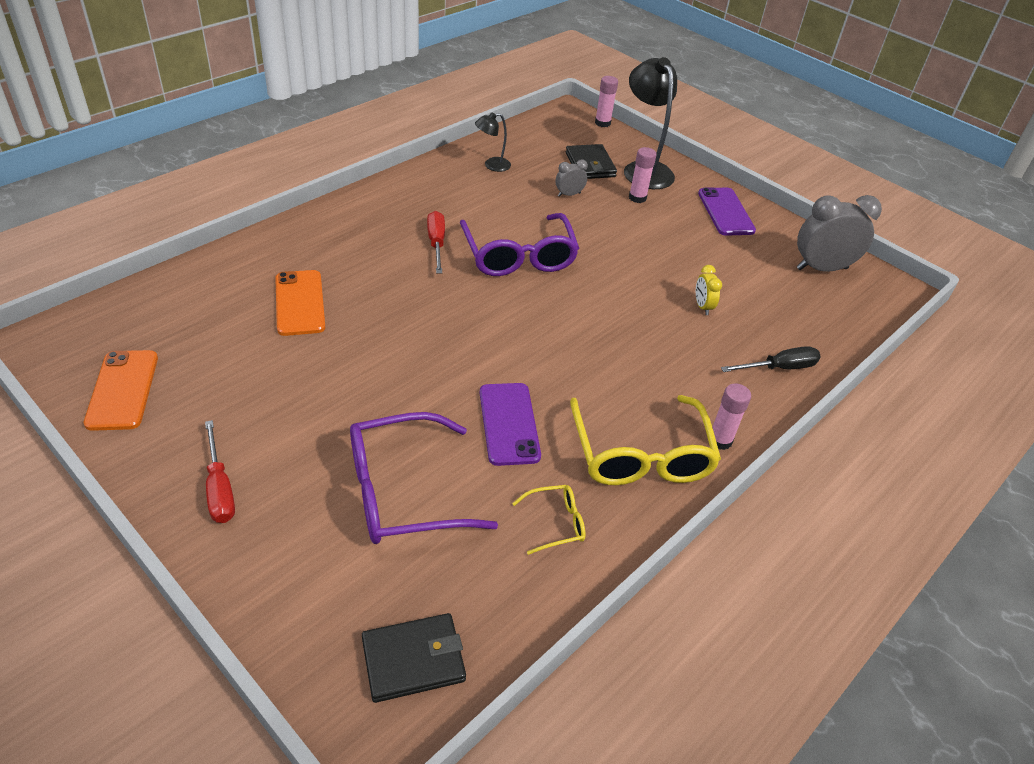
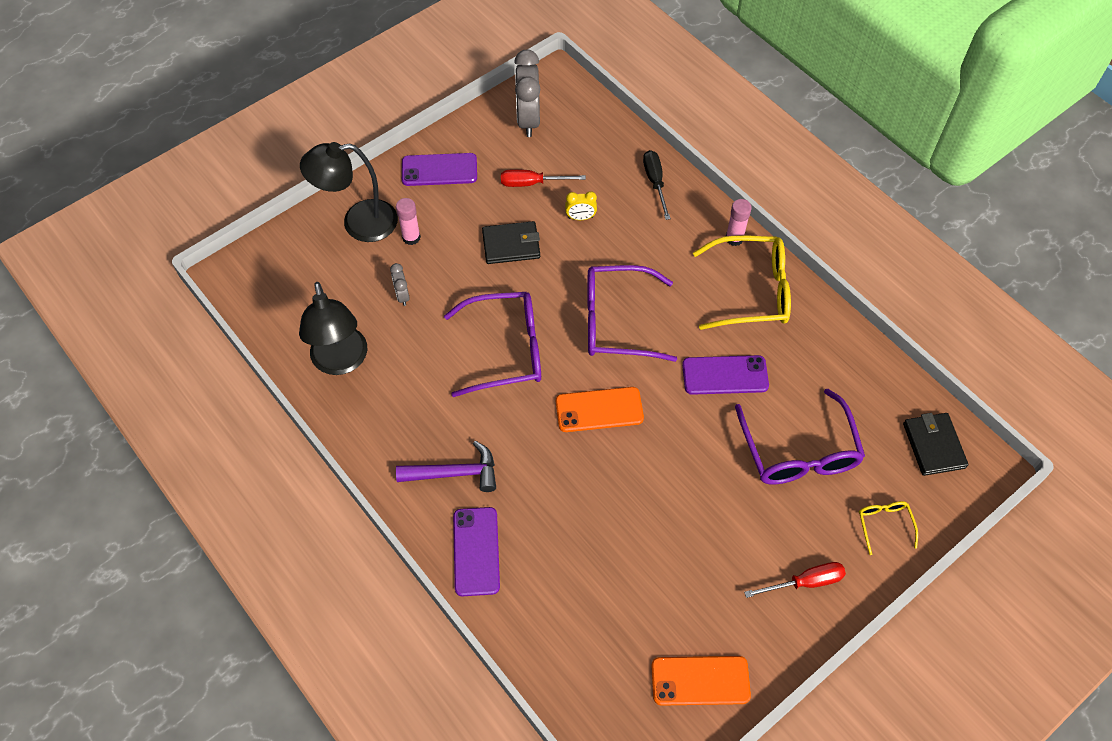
camera: 80 degrees left, 15 degrees up
(297, 241) = (476, 551): none -> purple phone
(299, 303) = (577, 541): orange phone -> orange phone (599, 410)
(379, 228) = (455, 473): none -> purple hammer
(436, 243) = (483, 420): red screwdriver -> red screwdriver (532, 183)
(492, 165) = (341, 362): black lamp -> black lamp, size x1.98
(556, 523) = (819, 353): yellow glasses -> yellow glasses (884, 524)
(568, 333) = (616, 322): none -> purple glasses
(590, 165) = (346, 270): black wallet -> black wallet (511, 245)
(602, 123) = (259, 246): pink glue stick -> none

